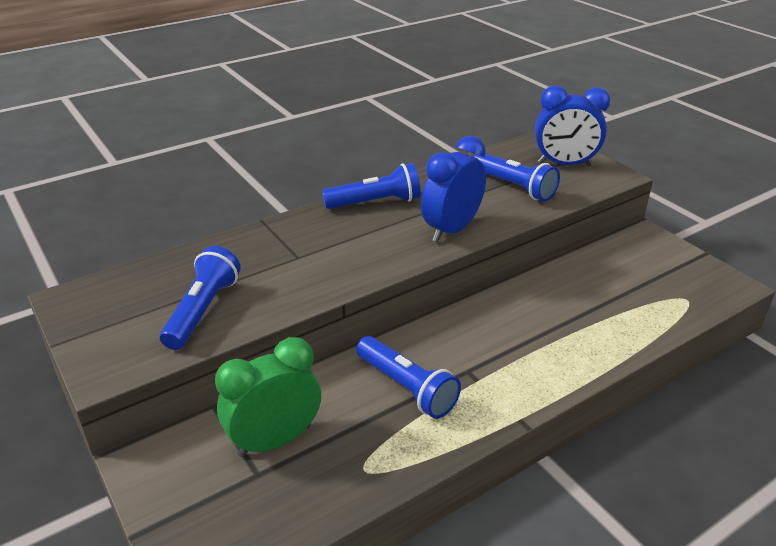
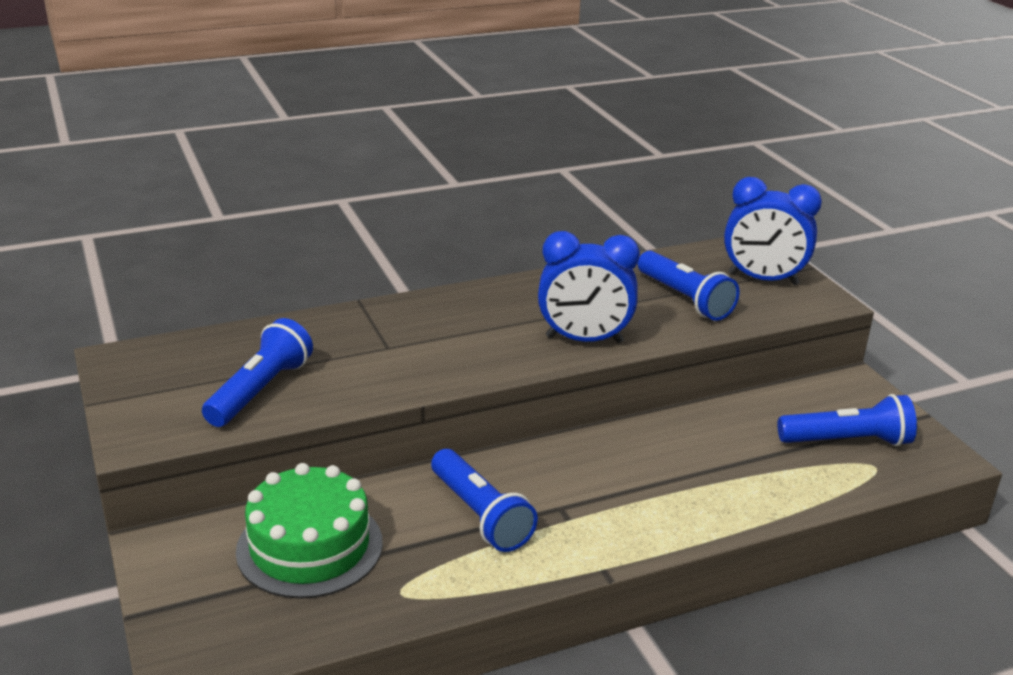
camera: 10 degrees right, 5 degrees down
(275, 440) = (310, 546): green clock -> green cake
(375, 202) = (503, 297): blue flashlight -> blue flashlight (847, 441)
(451, 230) = (584, 340): blue clock -> blue clock turned 135 degrees counterclockwise

